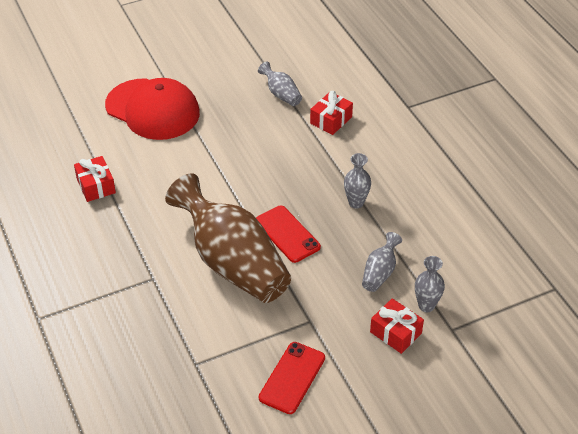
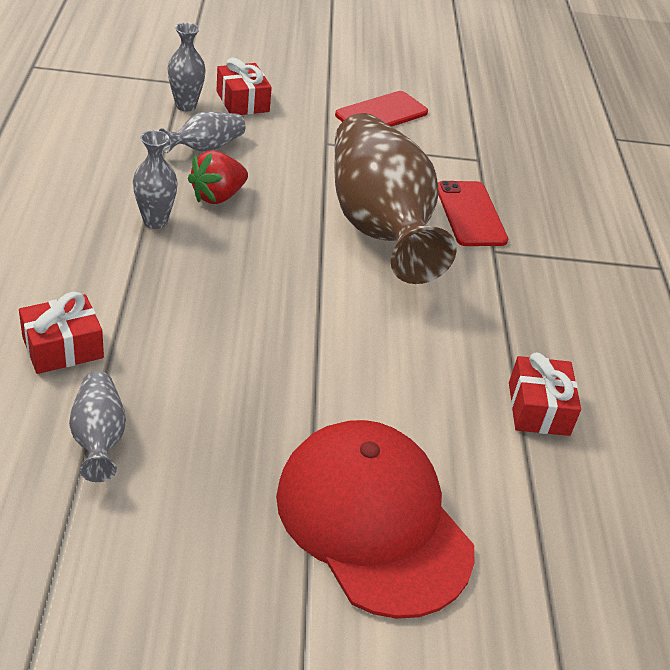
camera: 160 degrees left, 5 degrees down
(287, 234) = (282, 226): red phone -> red phone (470, 214)
(339, 237) = (218, 196): none -> red strawberry

